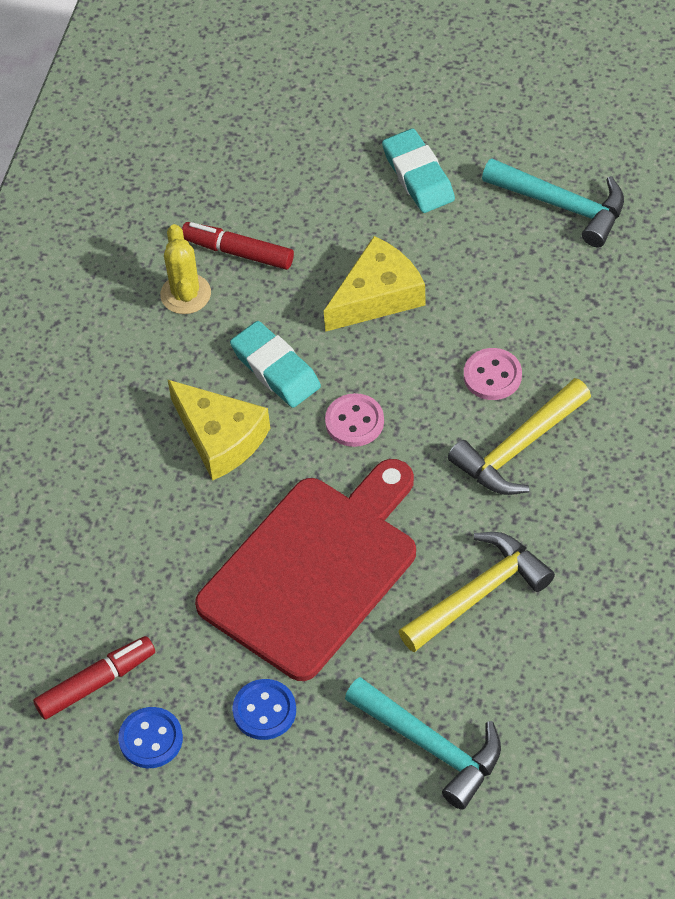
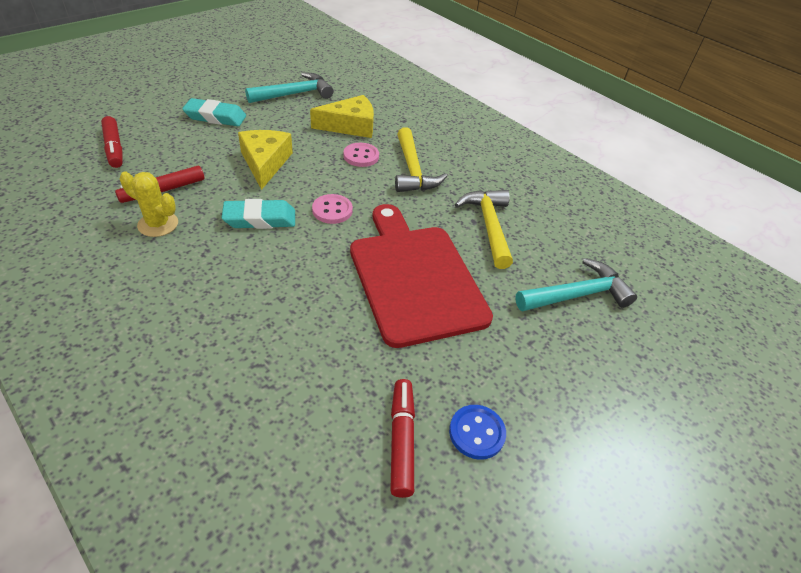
camera: 65 degrees left, 10 degrees down
(220, 438) = (276, 265): yellow cheese -> yellow cheese (350, 126)
(263, 147) = (114, 148): none -> red marker
(264, 711) = (499, 355): blue button -> none

